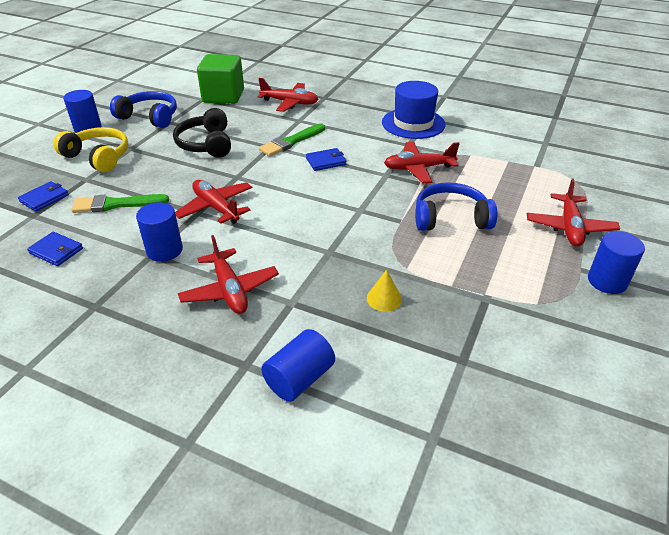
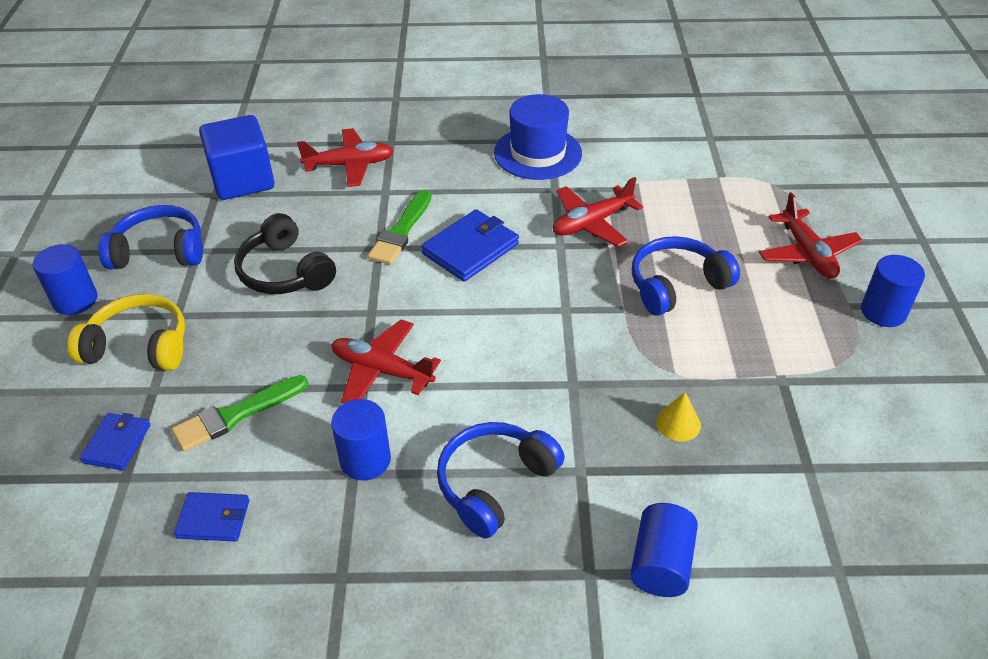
camera: 25 degrees left, 5 degrees up
(223, 96) = (243, 180): green cube -> blue cube
(229, 290) = (494, 483): red plane -> blue headphones
(326, 161) = (470, 249): blue wallet -> blue wallet, size x1.63

